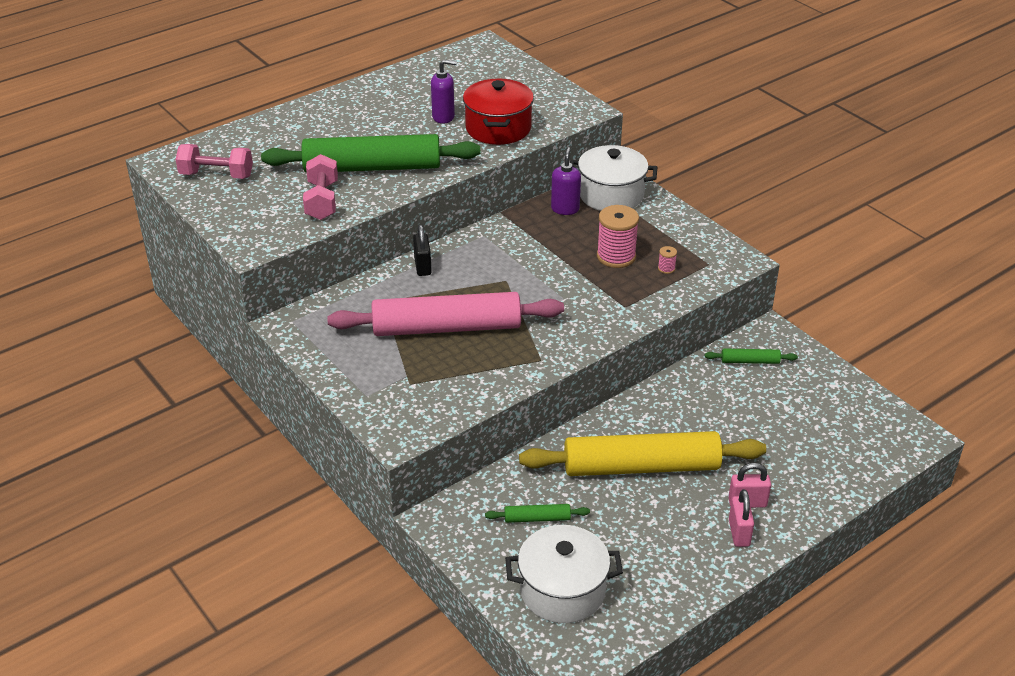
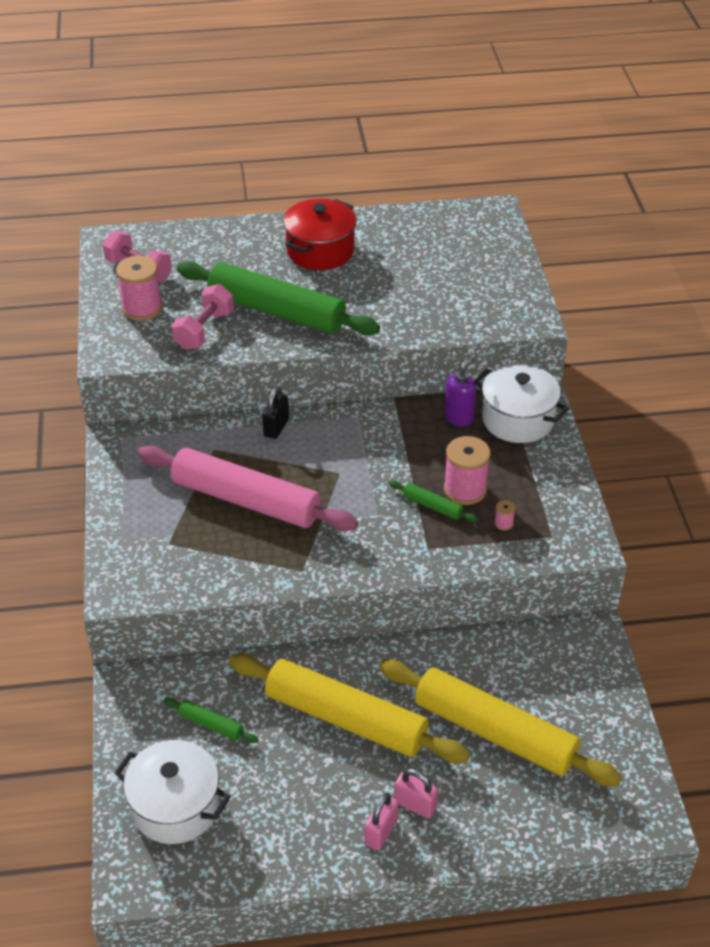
camera: 30 degrees right, 5 degrees up
(248, 202) = (142, 308): none -> pink spool
(443, 117) = (387, 279): purple soap dispenser -> none
(498, 128) = (428, 310): red pot -> red pot (320, 251)
(750, 361) = (545, 656): green rolling pin -> green rolling pin (432, 506)
(759, 427) = (494, 732): none -> yellow rolling pin

